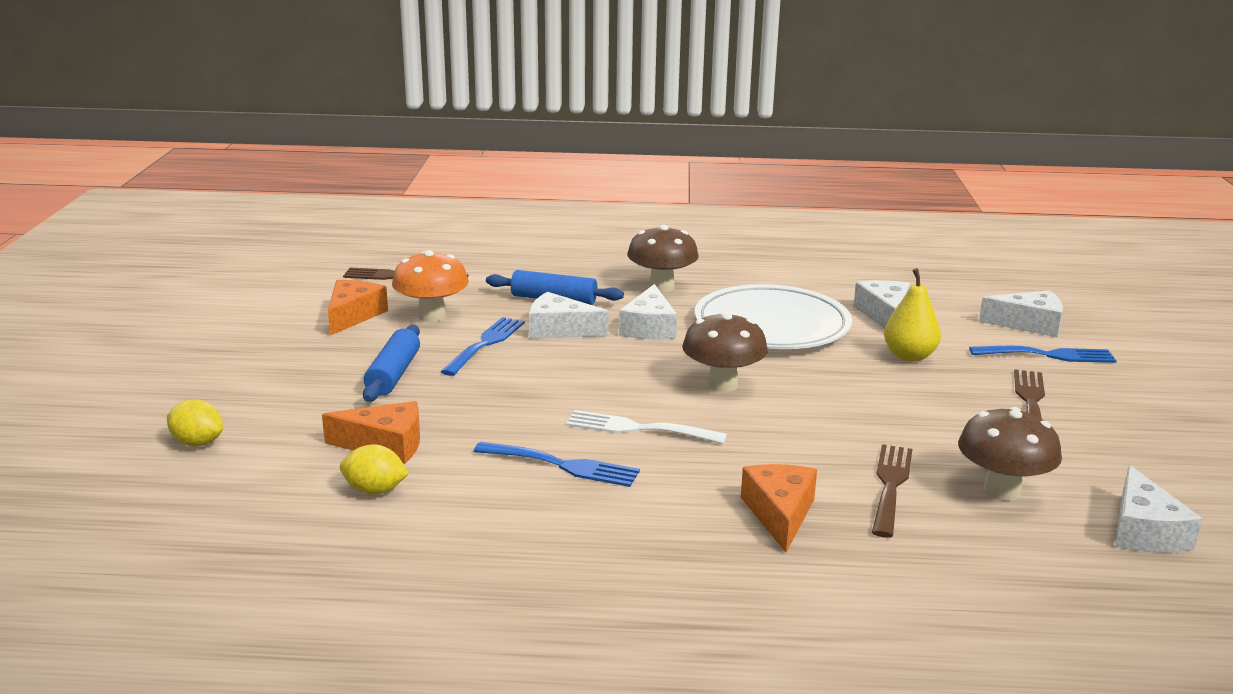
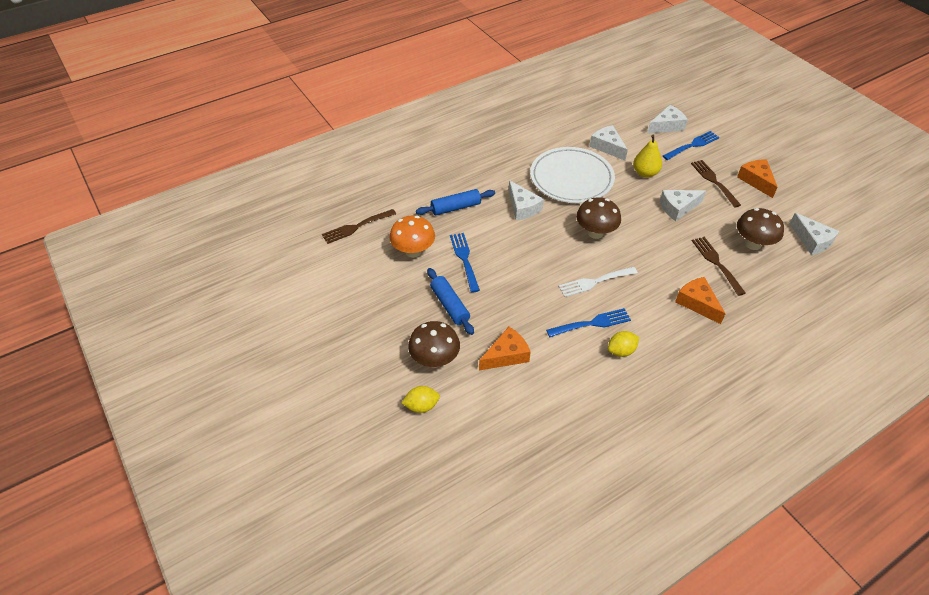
camera: 35 degrees left, 25 degrees up
(353, 315) = (373, 272): orange cheese -> orange cheese (756, 181)
(375, 490) = (538, 386): yellow lemon -> yellow lemon (621, 351)
(559, 330) = (485, 230): white cheese -> white cheese (678, 208)
(661, 287) = (494, 172): brown mushroom -> brown mushroom (434, 360)

